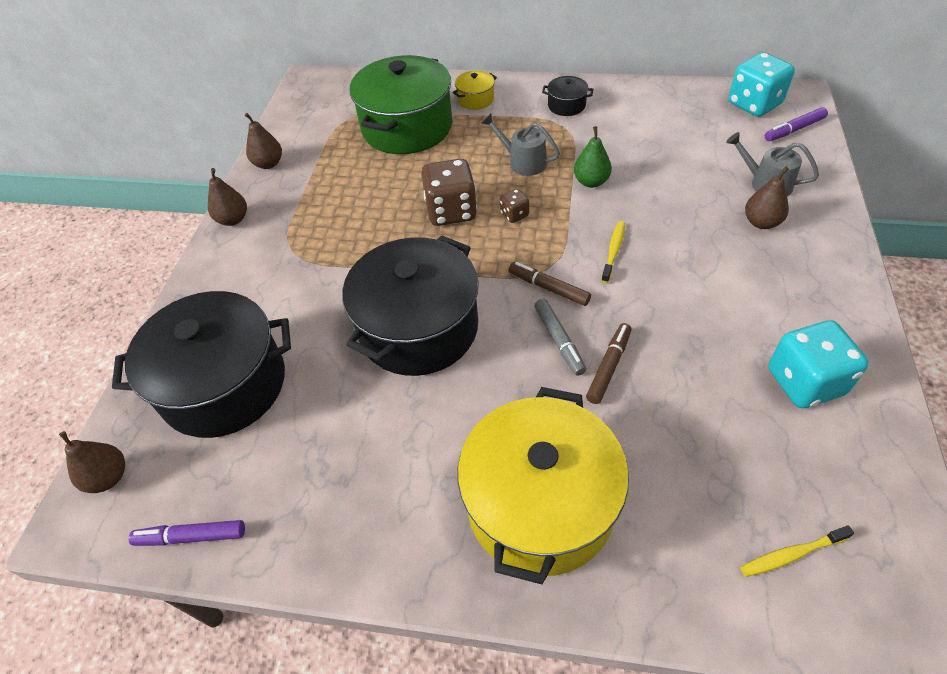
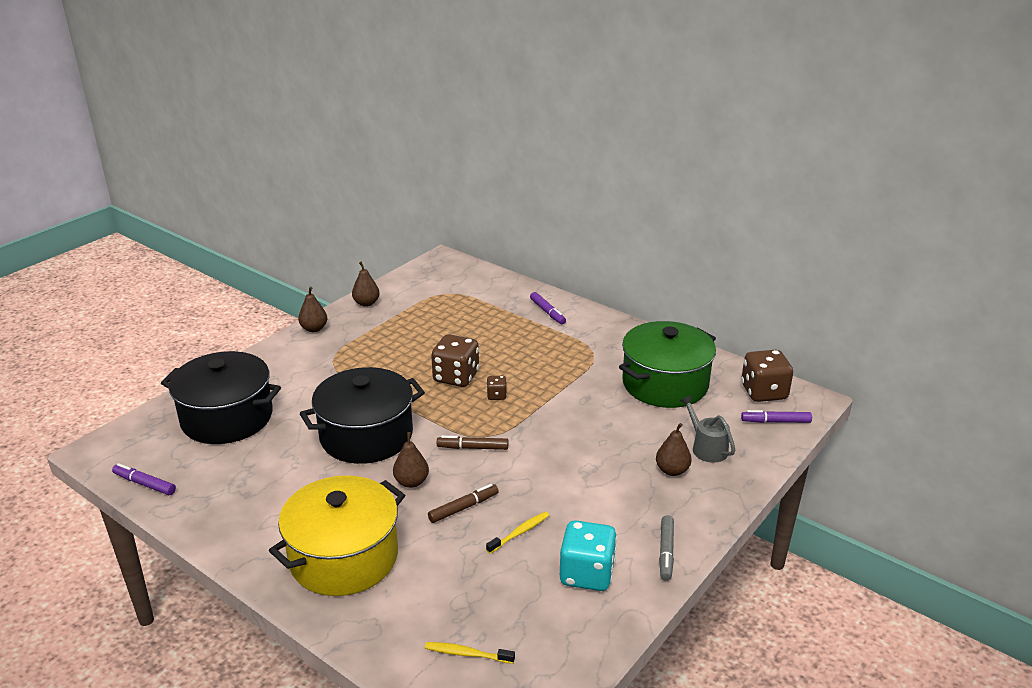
camera: 25 degrees right, 20 degrees down
(108, 477) = (128, 437): brown pear -> brown pear (411, 482)
(407, 127) = (480, 313): green pot -> green pot (665, 384)
(475, 99) = (547, 312): yellow pot -> purple marker
(523, 162) = (538, 365): grey watering can -> none
(548, 288) = (473, 448): brown marker -> brown marker turned 60 degrees counterclockwise
(559, 340) = (447, 480): grey marker -> grey marker (666, 552)
(566, 105) = (611, 340): black pot -> none
(591, 182) = (573, 396): green pear -> none
(613, 251) = (541, 444): yellow toothbrush -> yellow toothbrush (519, 533)
(754, 104) = (763, 392): turquoise dice -> brown dice

